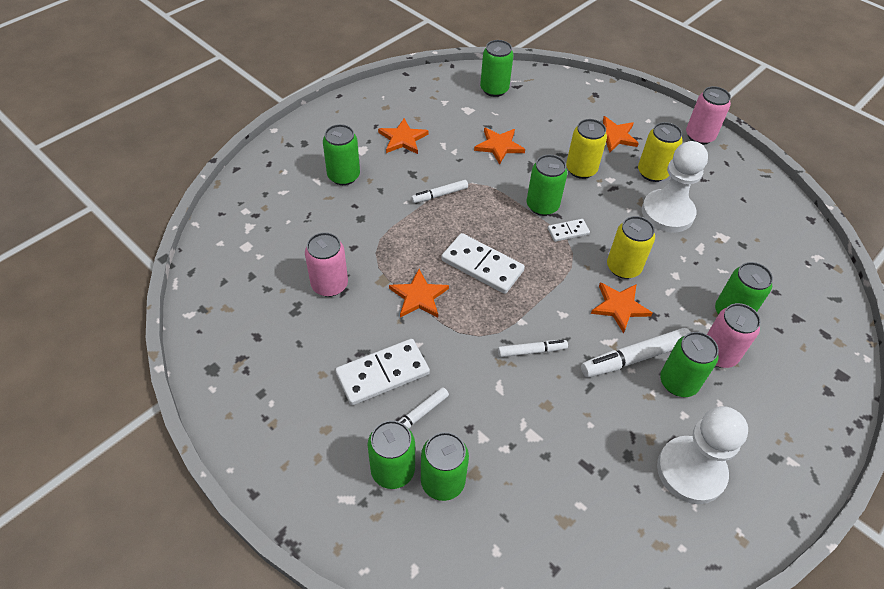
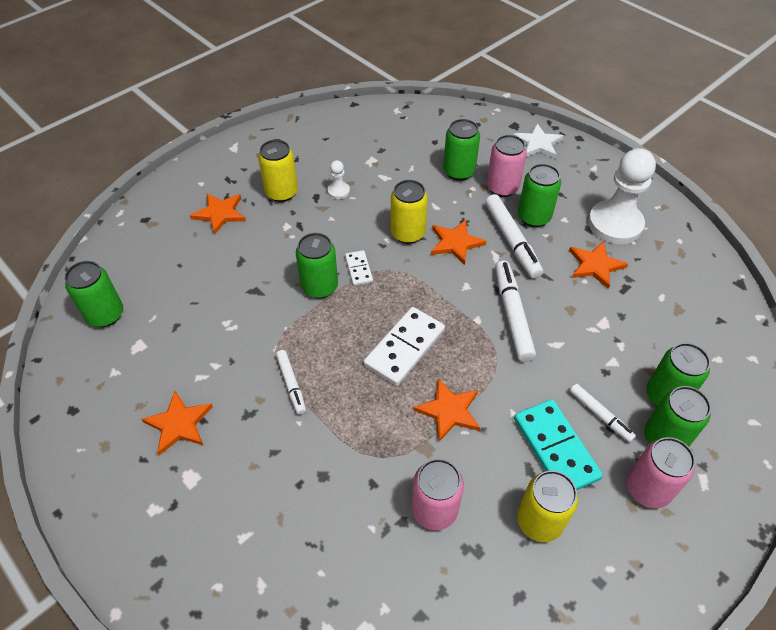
camera: 85 degrees left, 0 degrees up
(343, 176) = (240, 499): green can -> none
(382, 373) = (555, 448): white domino -> turquoise domino
(499, 146) = (215, 318): orange star -> orange star (595, 265)
(532, 351) = (512, 315): white marker -> white marker, size x1.70
(581, 169) = (268, 247): yellow can -> yellow can (539, 521)
(667, 213) = (338, 191): white pawn -> white pawn, size x0.43
(699, 136) = (234, 150): pink can -> pink can (647, 489)
(815, 399) = (538, 144): none -> white star

